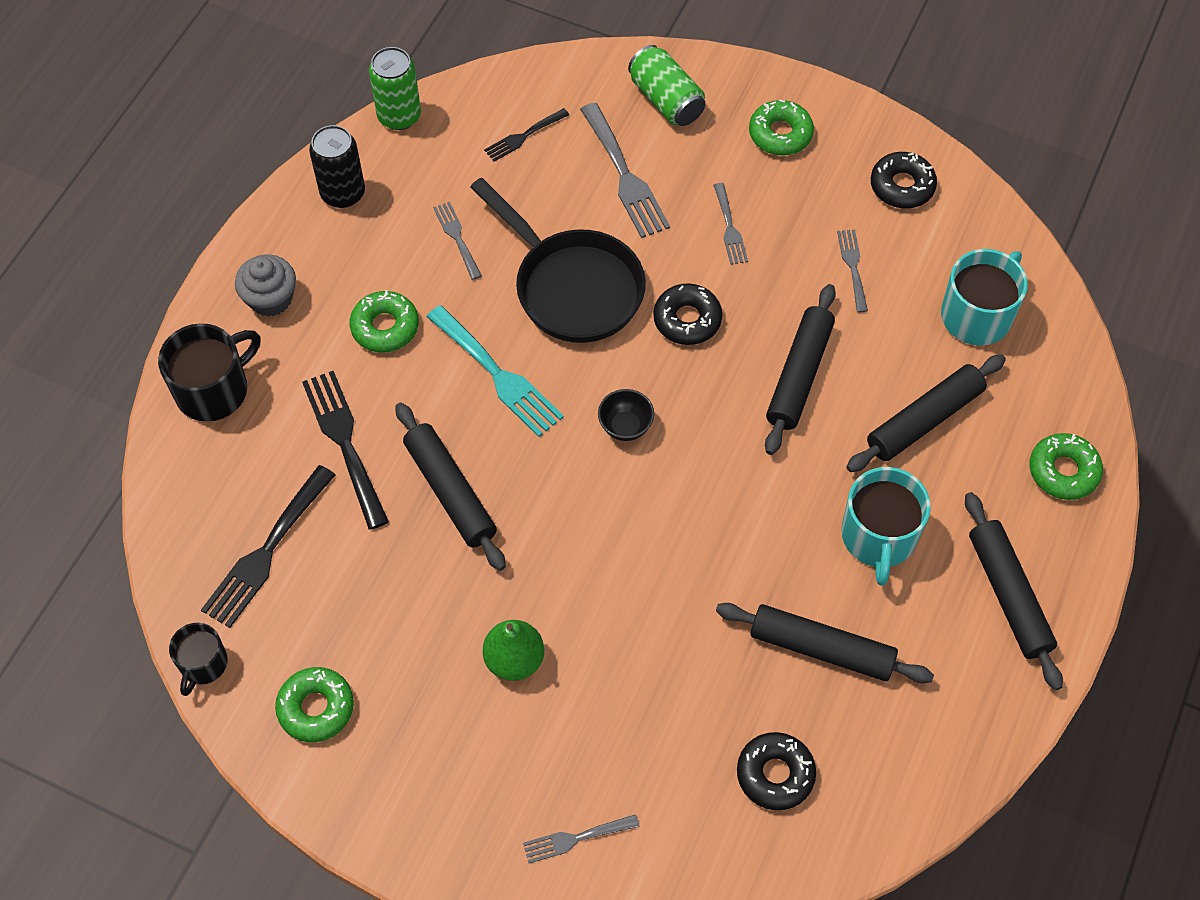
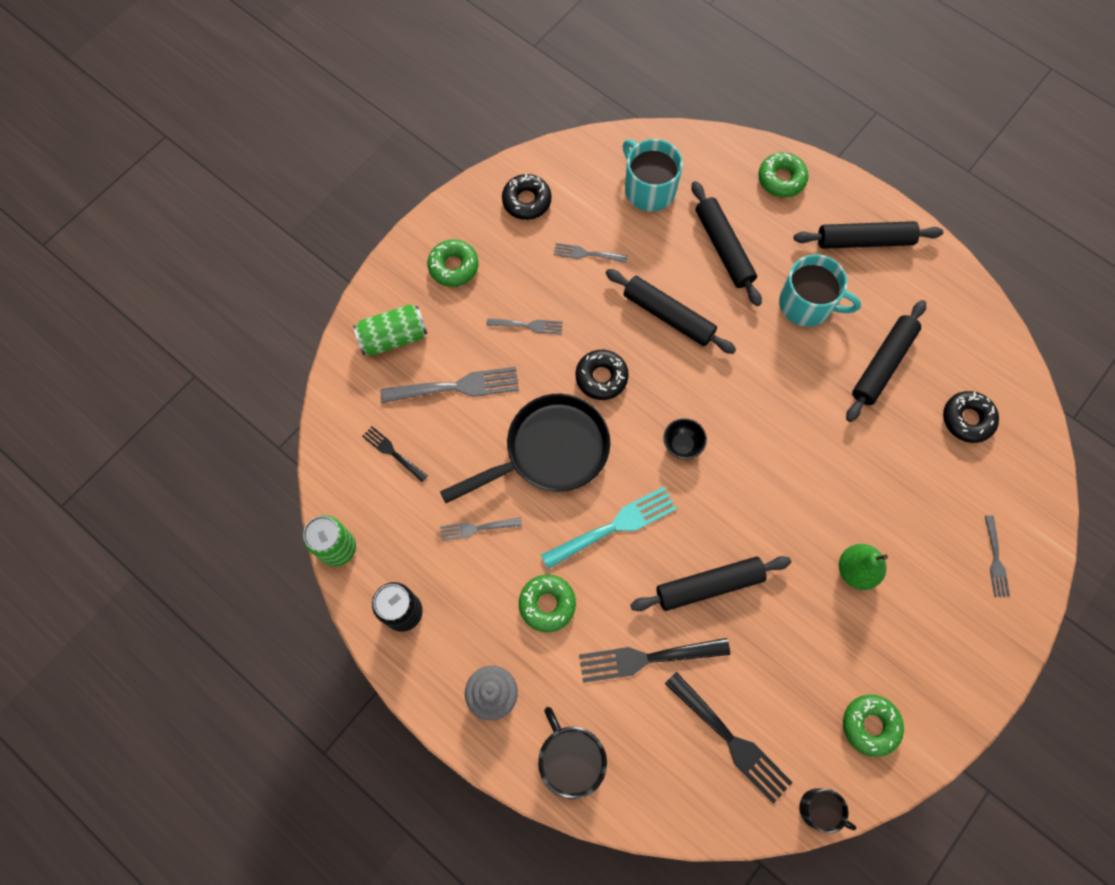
camera: 75 degrees left, 10 degrees up
(524, 136) = (393, 452): black fork -> black fork turned 150 degrees clockwise

